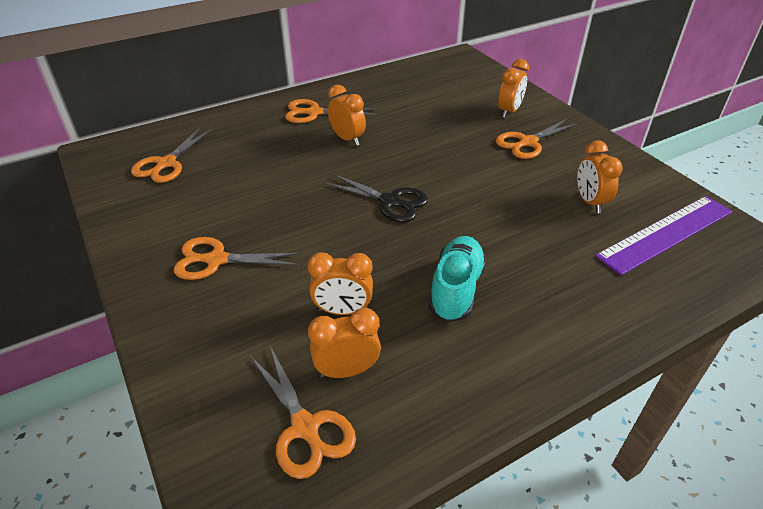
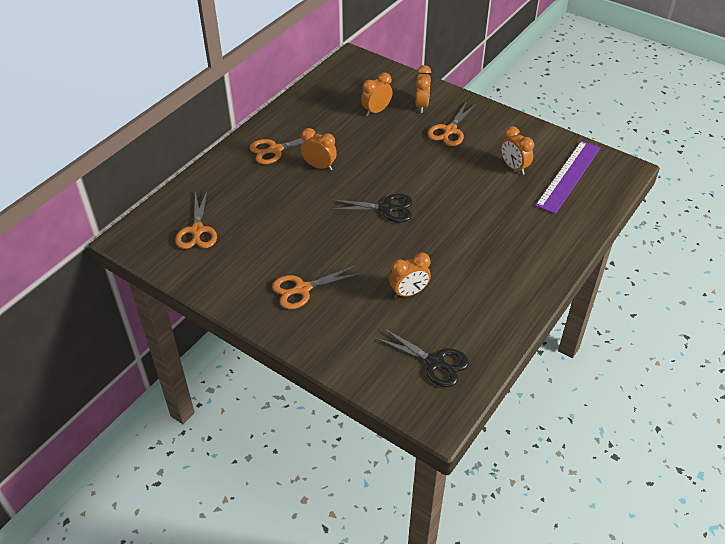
camera: 25 degrees left, 5 degrees up
(305, 427) = (435, 362): orange scissors -> black scissors
(347, 371) = (436, 325): orange clock -> orange clock (376, 111)
(456, 289) = (466, 256): turquoise shoe -> none

